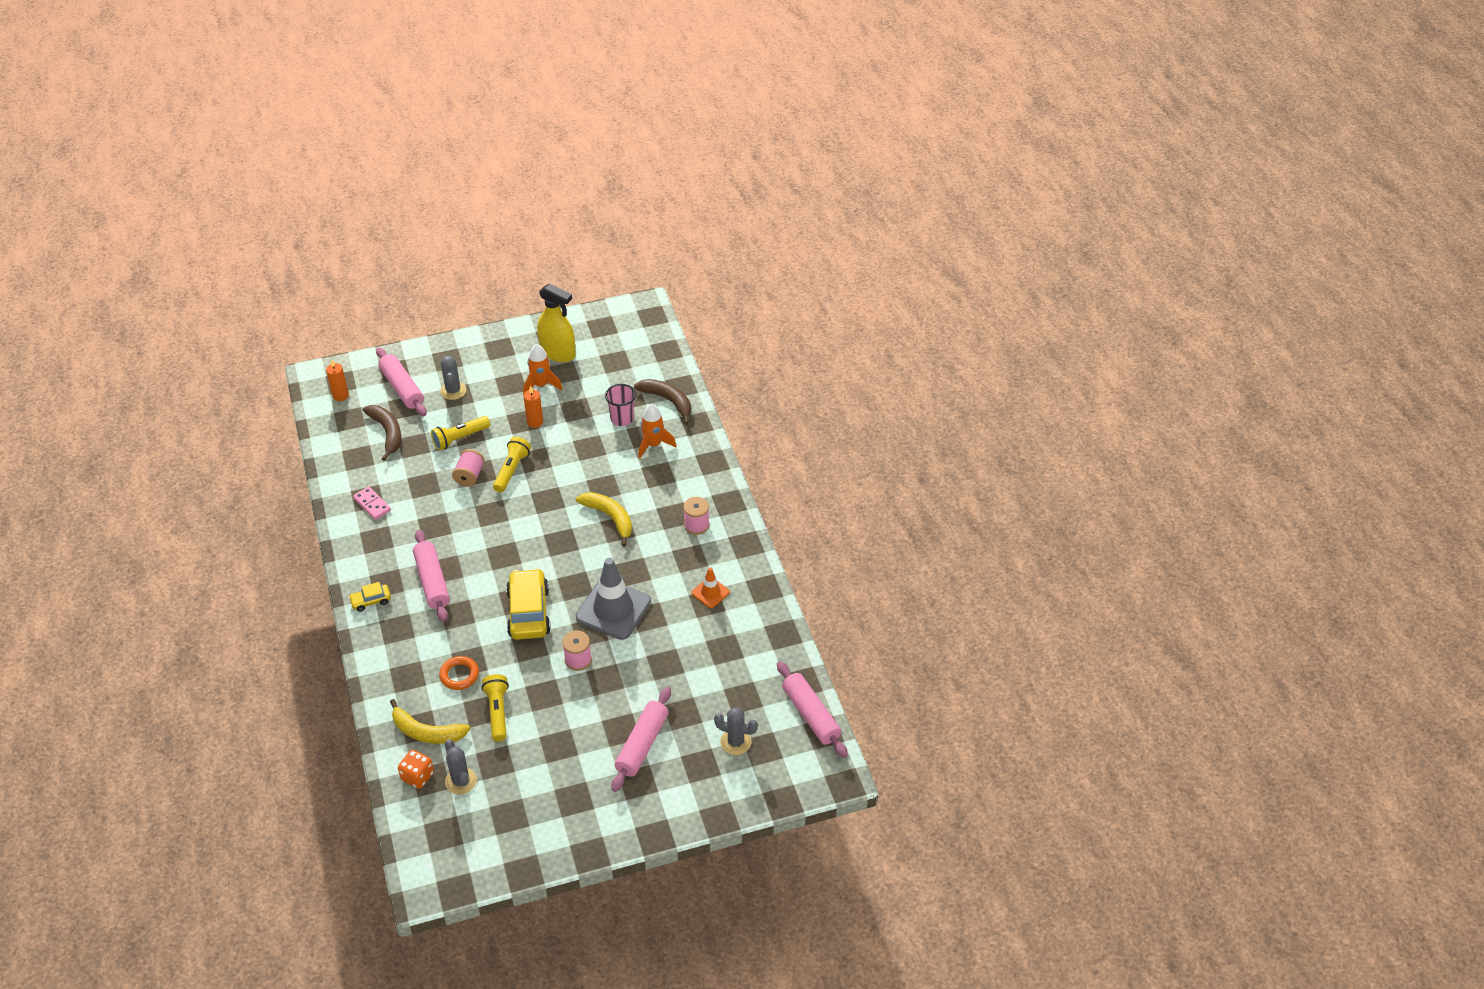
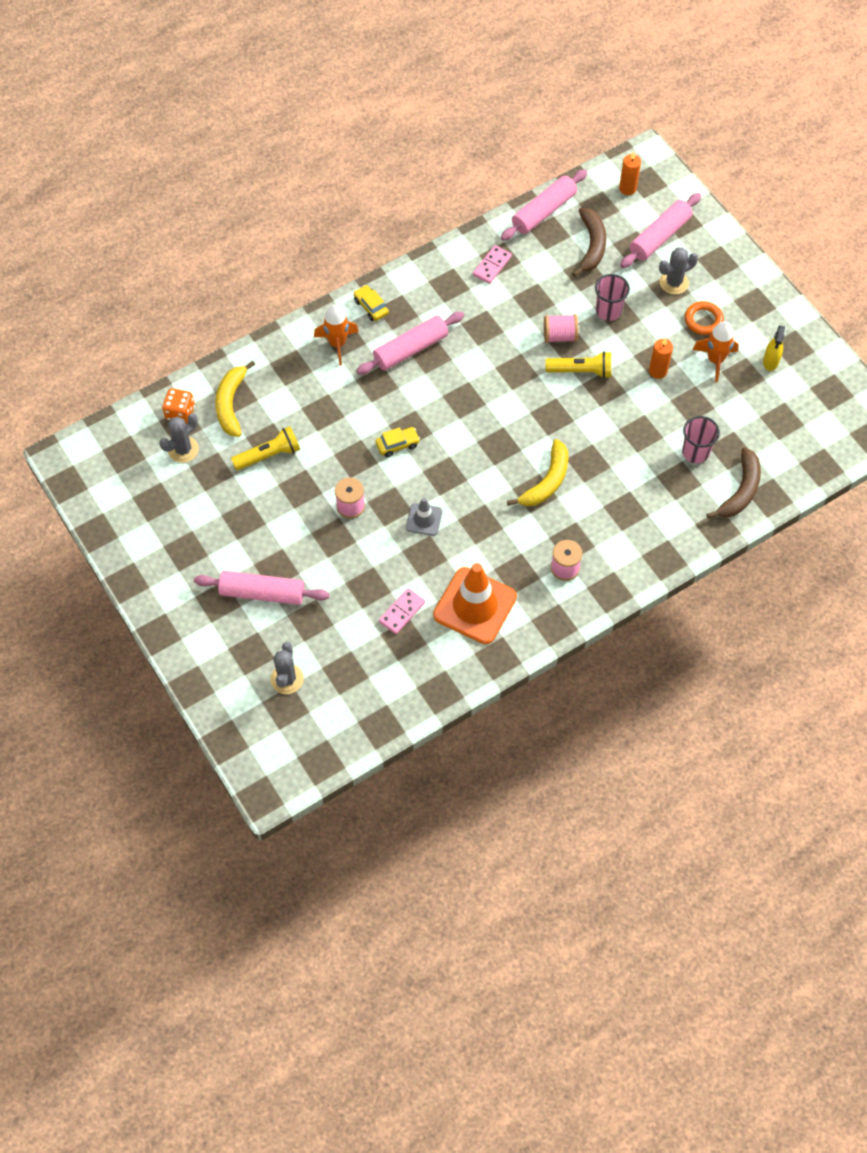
camera: 75 degrees right, 15 degrees up
(387, 433) = (591, 246): brown banana -> brown banana turned 45 degrees counterclockwise
(459, 675) = (303, 409): orange ring -> orange ring (703, 320)
(460, 438) = (608, 311): yellow flashlight -> pink cup
(529, 612) = (397, 444): yellow car -> yellow car, size x0.49
(558, 353) = (770, 361): yellow spray bottle -> yellow spray bottle, size x0.54
(613, 609) = (424, 519): grey traffic cone -> grey traffic cone, size x0.50
(653, 444) = (668, 494): orange rocket -> orange rocket (337, 344)
(698, 644) = (402, 612): none -> pink domino
(710, 592) = (475, 606): orange traffic cone -> orange traffic cone, size x2.02
(810, 715) = (340, 744): pink rolling pin -> pink rolling pin (543, 211)

